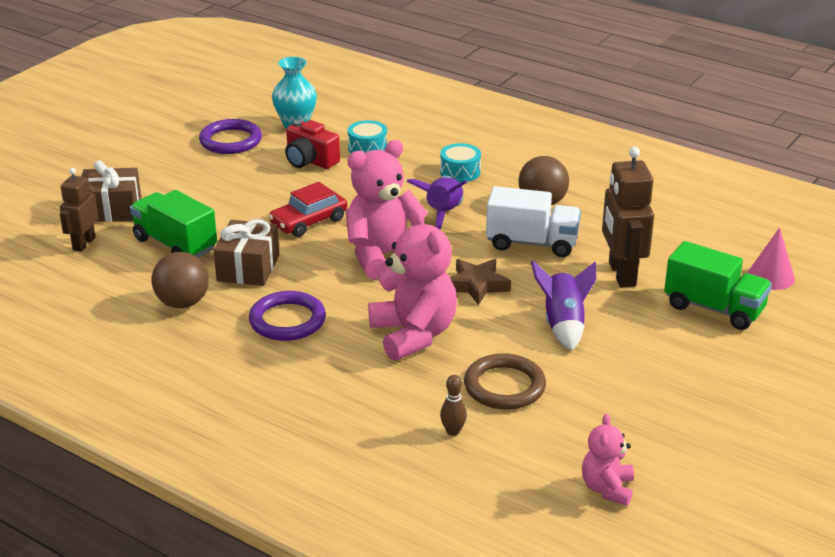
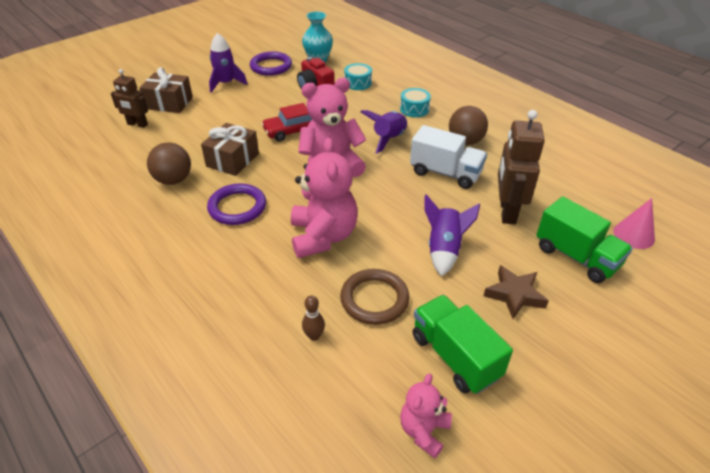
camera: 15 degrees right, 10 degrees up
(83, 244) = (137, 124): brown robot -> brown robot turned 105 degrees counterclockwise
(175, 244) = (194, 134): green truck -> green truck (455, 356)
(178, 172) = (226, 83): none -> purple rocket
(477, 285) = (389, 201): brown star -> brown star (514, 295)

